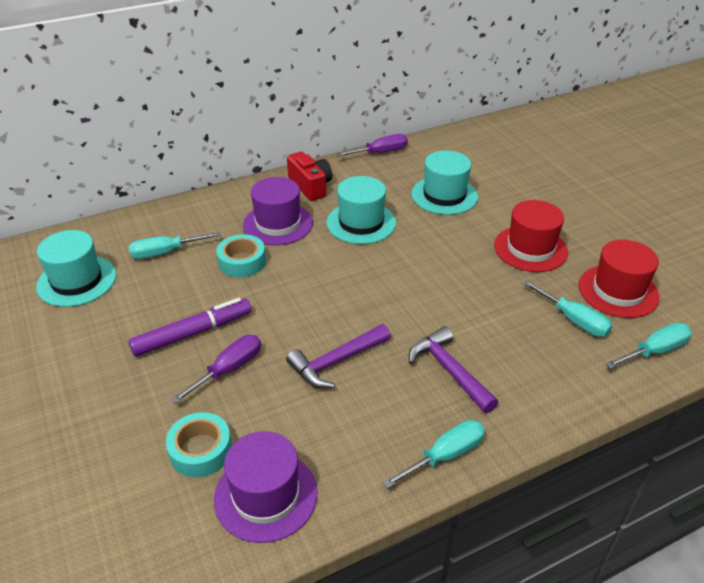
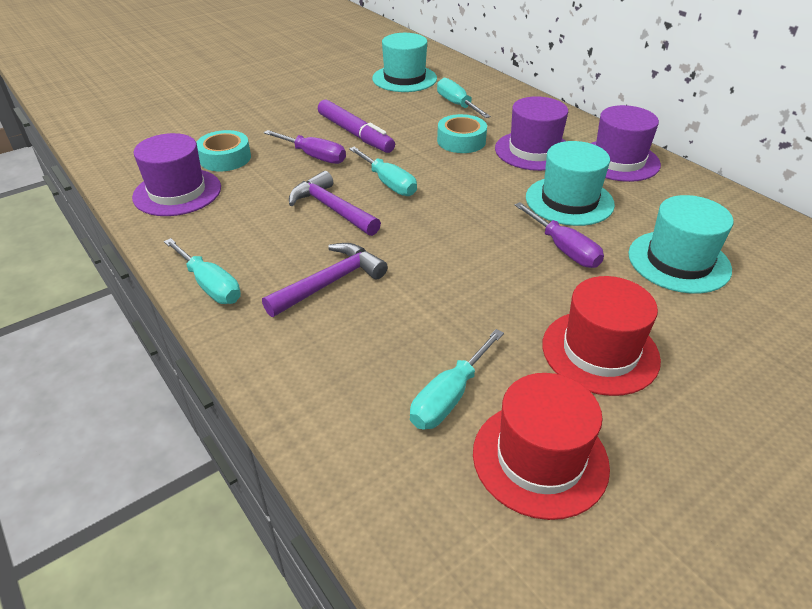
camera: 80 degrees right, 0 degrees up
(310, 186) = (618, 161): red camera -> purple hat
(380, 152) = (739, 201): purple screwdriver -> purple screwdriver (564, 249)
(655, 351) = (404, 496): turquoise screwdriver -> turquoise screwdriver (388, 183)

